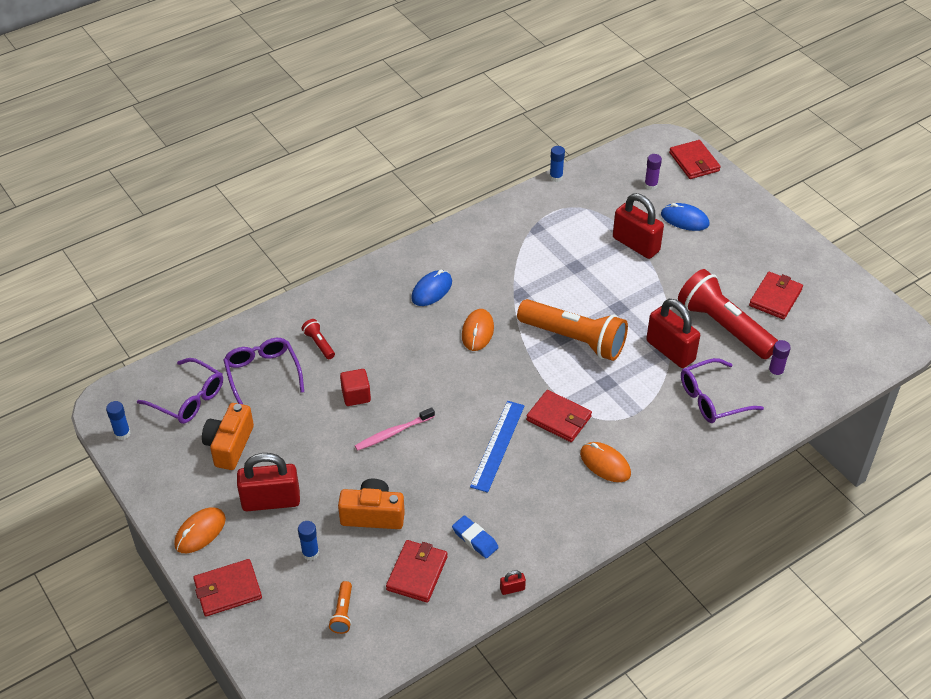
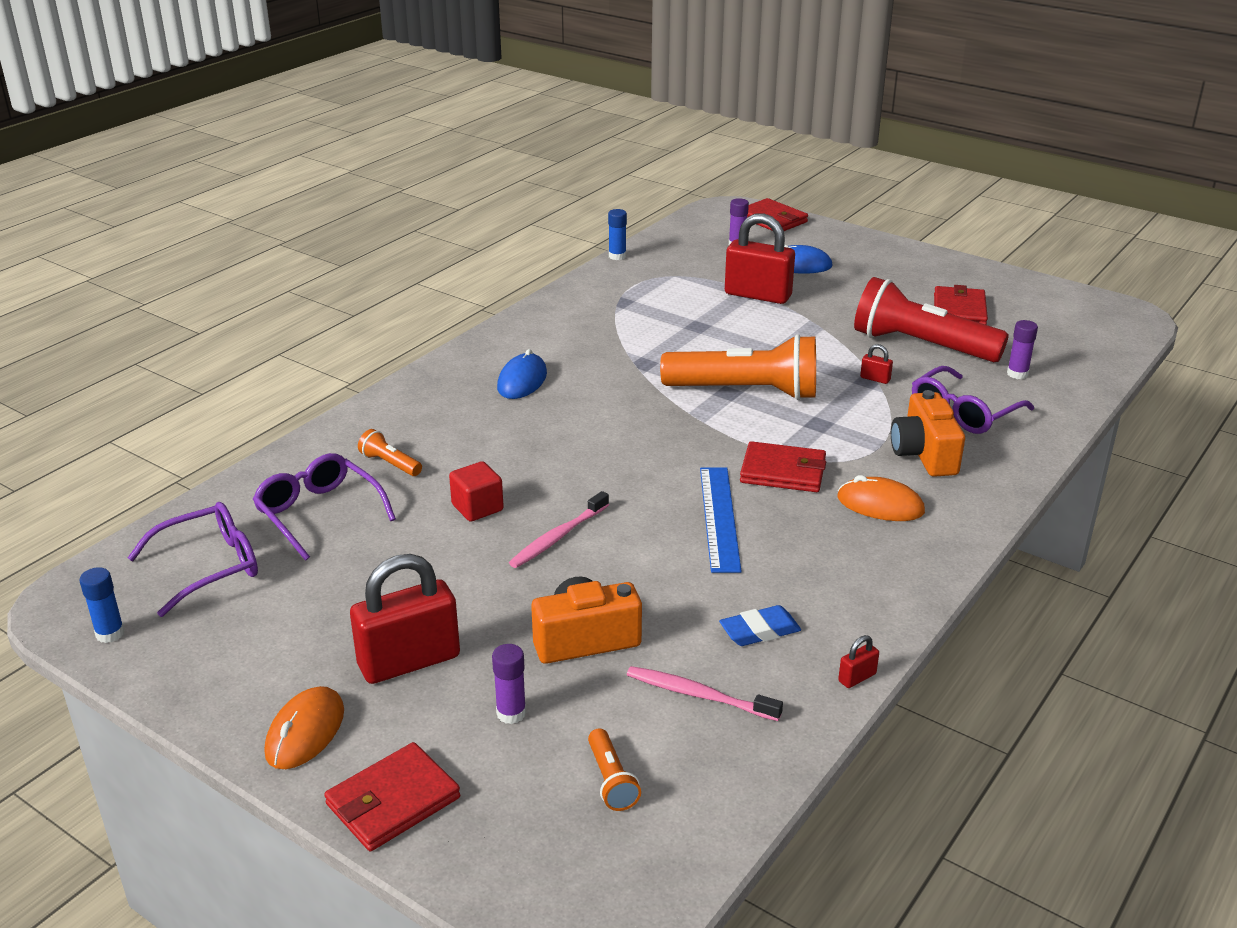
camera: 20 degrees left, 15 degrees down
(188, 399) = (210, 567): purple glasses -> purple glasses turned 45 degrees counterclockwise
(229, 445) = (305, 608): orange camera -> orange camera (924, 454)
(310, 553) = (511, 713): blue glue stick -> purple glue stick
(319, 344) = (390, 464): red flashlight -> orange flashlight
(417, 573) = (699, 695): red wallet -> pink toothbrush
(475, 539) = (759, 631): blue eraser -> blue eraser turned 45 degrees counterclockwise
(477, 332) = (612, 408): orange mouse -> none
(670, 351) = (875, 379): red padlock -> red padlock, size x0.40

